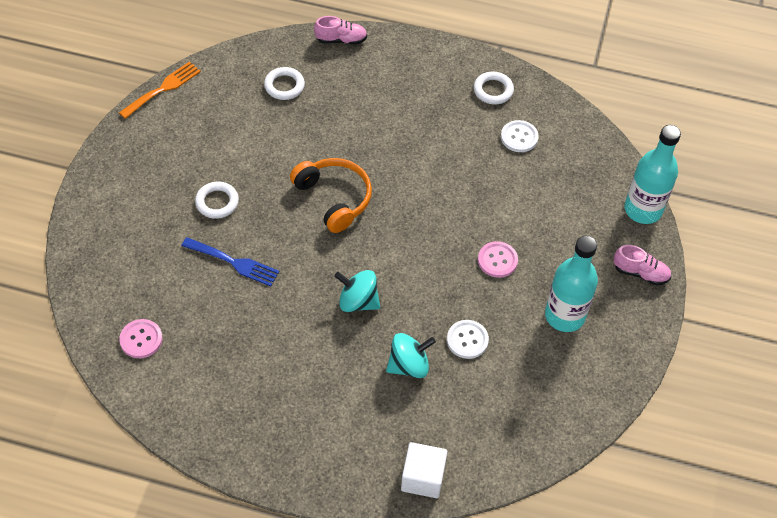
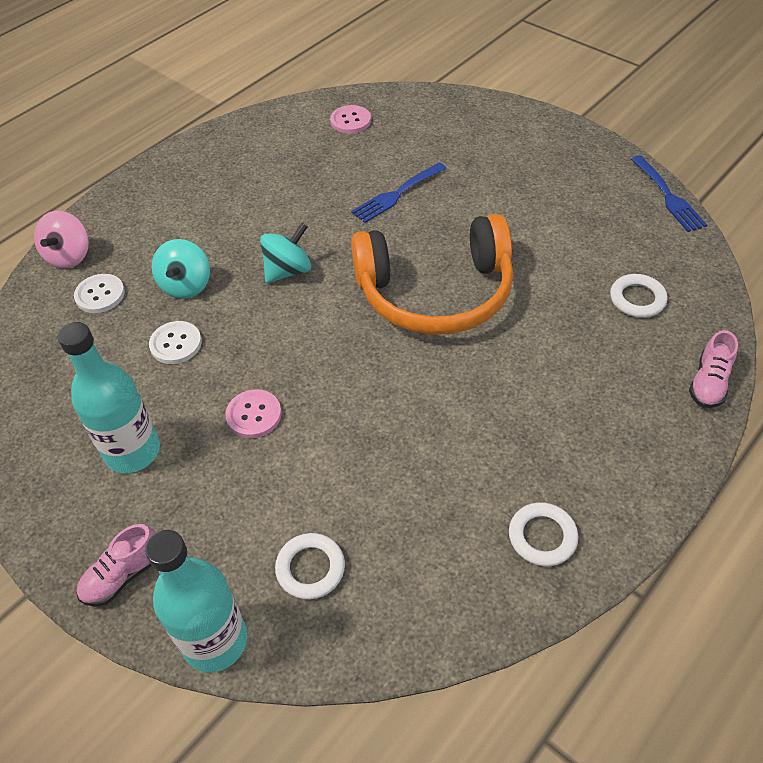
camera: 120 degrees right, 5 degrees down
(163, 89) = (668, 196): orange fork -> blue fork
(217, 202) = (481, 200): white ring -> white ring (310, 568)
(334, 198) = (436, 293): orange headphones -> orange headphones, size x1.56
(423, 477) = (69, 256): white cube -> pink spinning top
(519, 137) = (435, 531): white button -> white button (100, 295)

